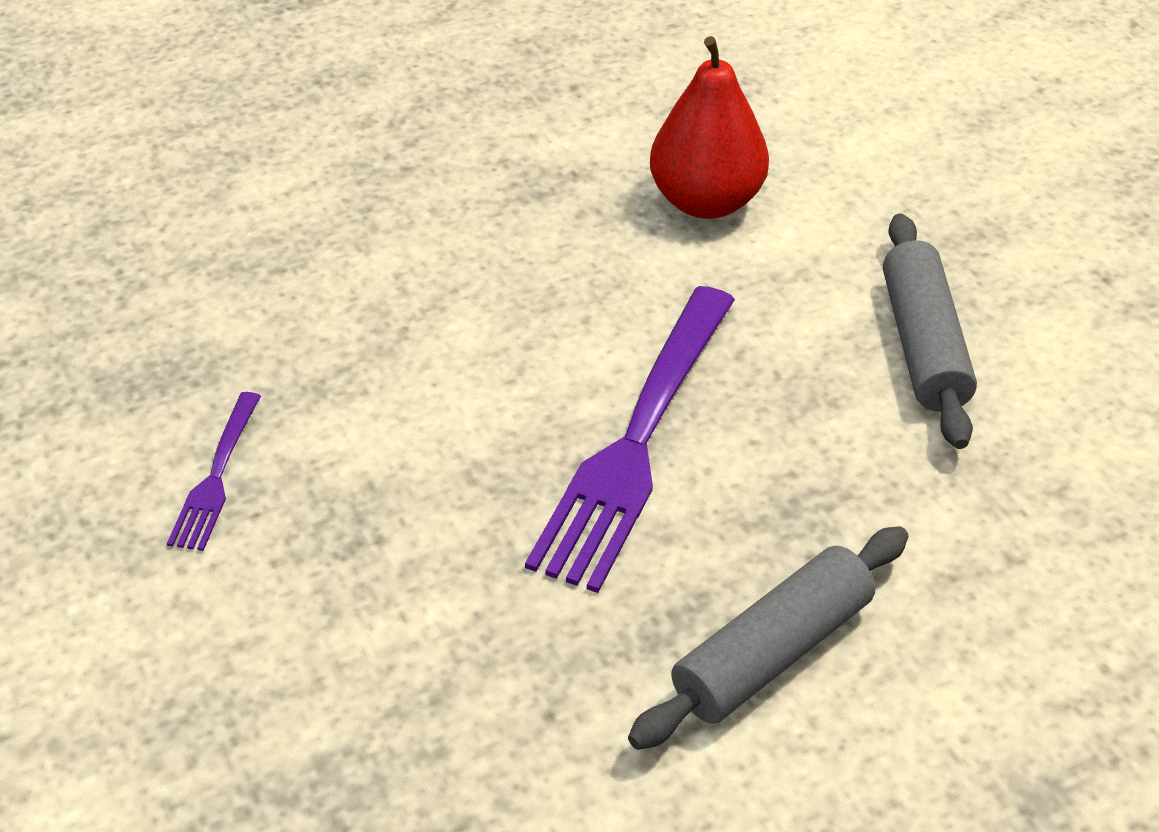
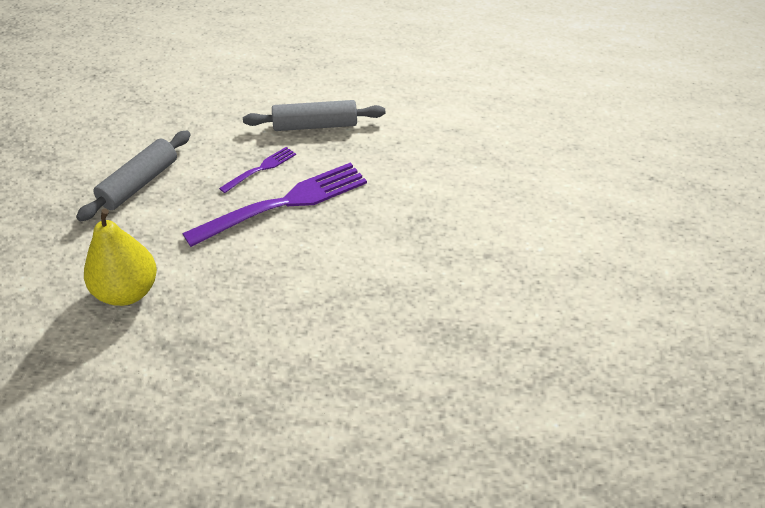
camera: 145 degrees left, 0 degrees up
(216, 477) = (456, 272): purple fork -> purple fork (261, 169)
(706, 201) = (127, 292): red pear -> yellow pear

